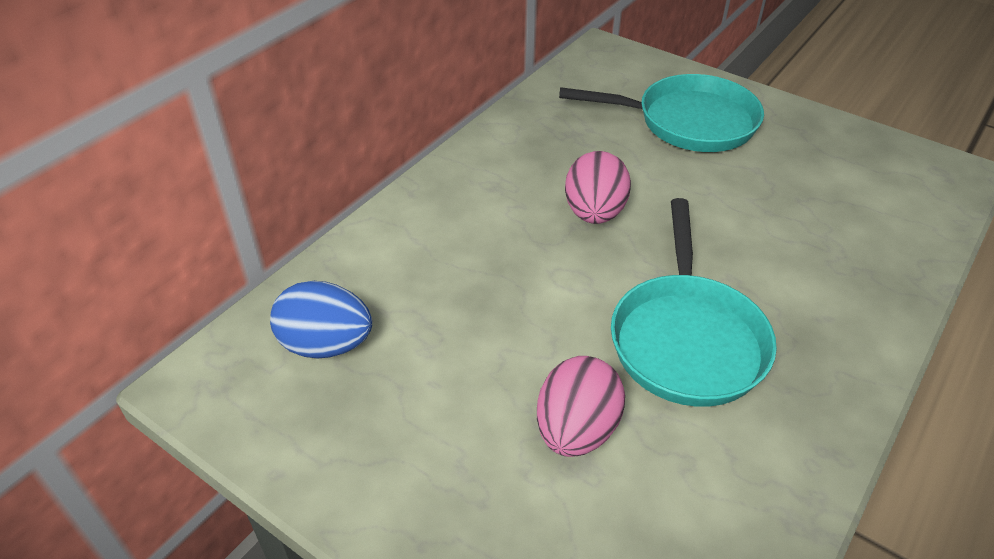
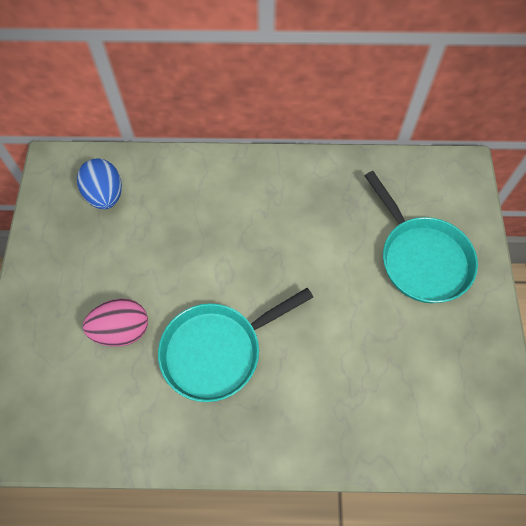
camera: 55 degrees right, 20 degrees up
(594, 213) = (286, 253): pink egg -> none

